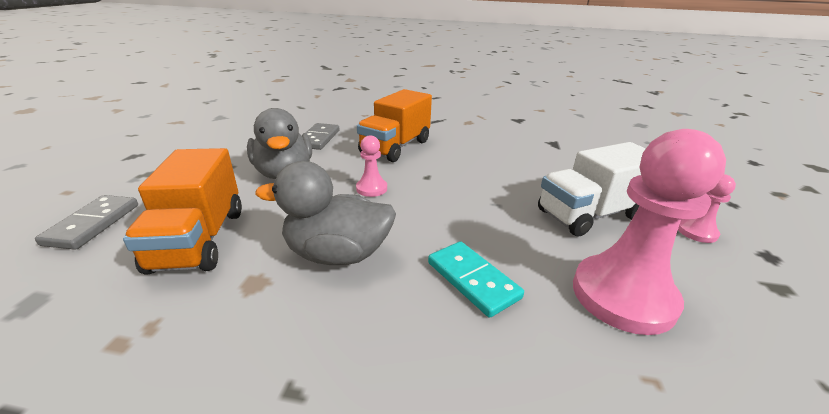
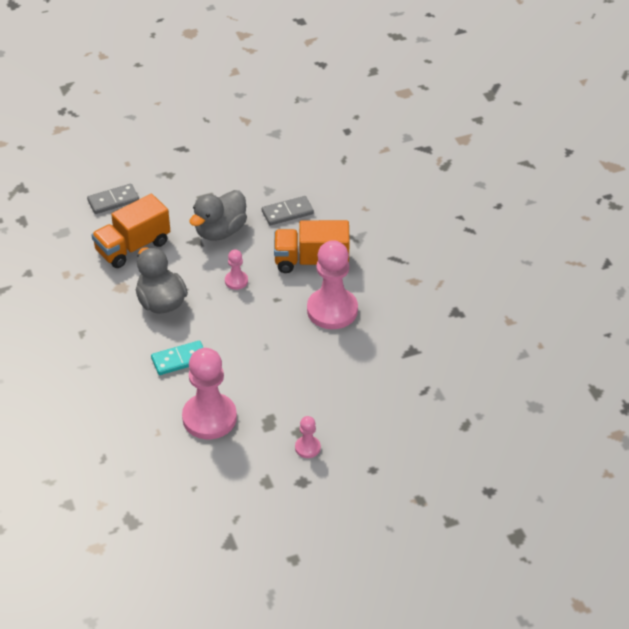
camera: 60 degrees right, 15 degrees up
(472, 157) = (332, 310): none -> pink pawn
(472, 280) = (179, 359): turquoise domino -> turquoise domino turned 45 degrees clockwise
(590, 214) = (289, 394): white truck -> none

